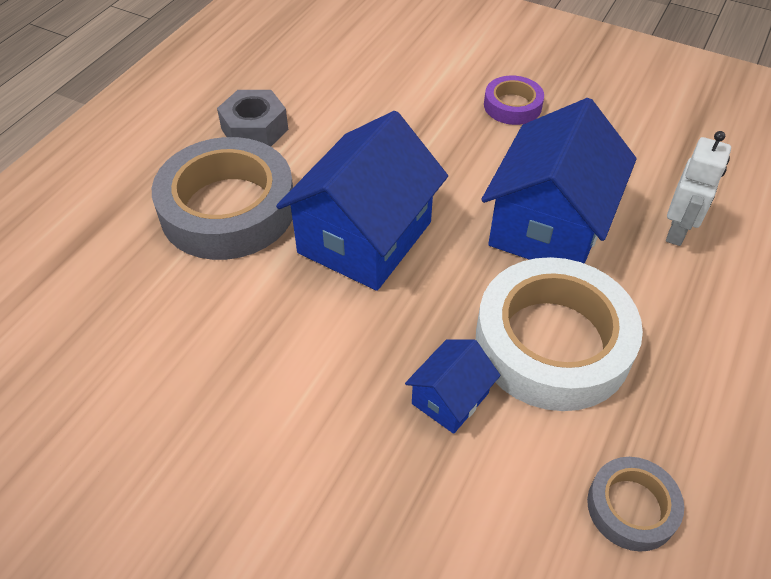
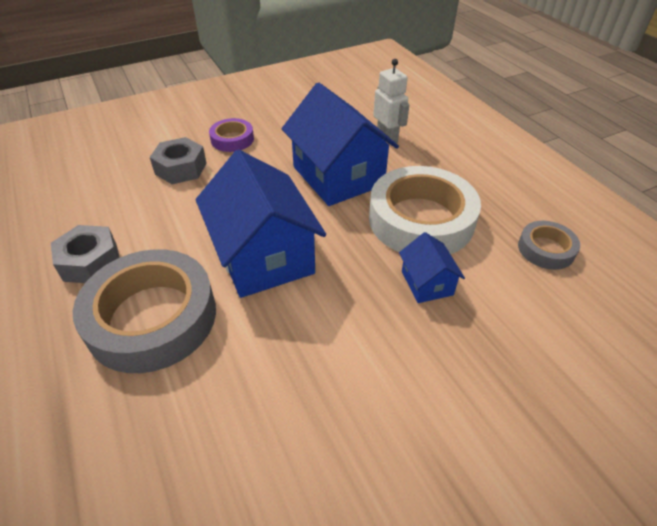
camera: 55 degrees left, 5 degrees down
(426, 100) = (181, 168): none -> grey nut

